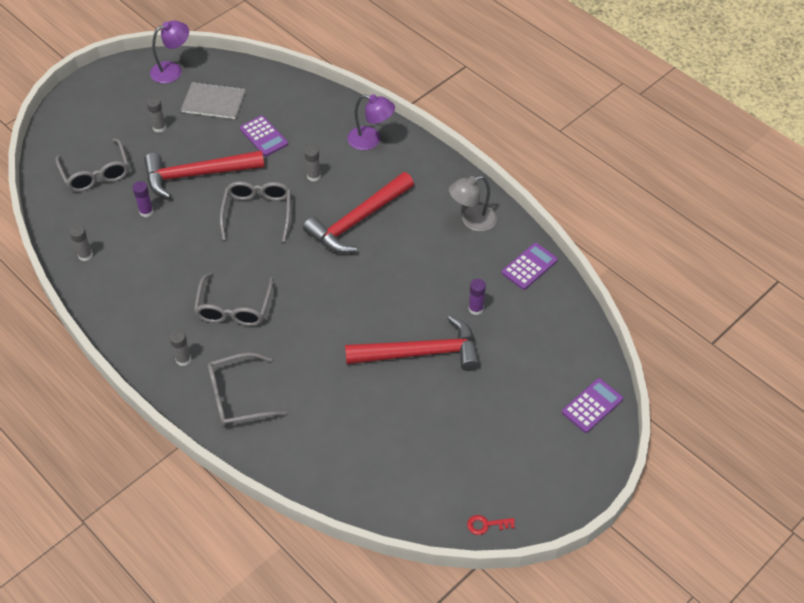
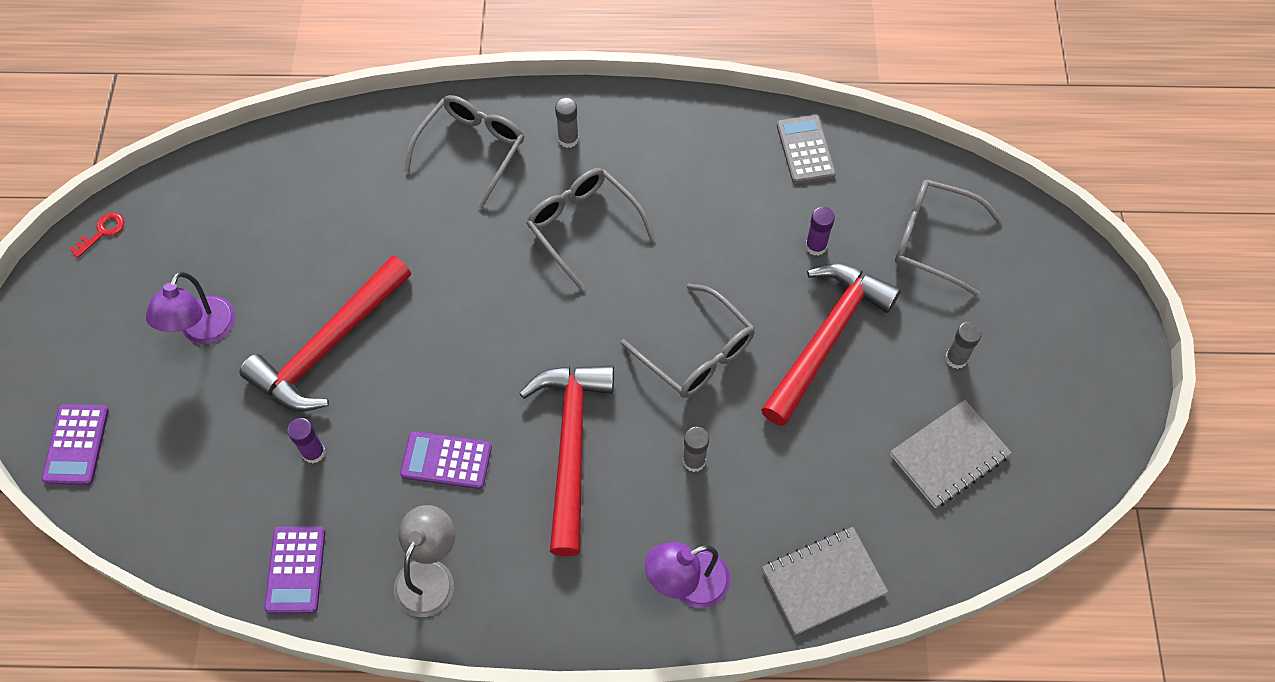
camera: 135 degrees right, 10 degrees up
(85, 255) = (805, 150): grey glue stick -> grey calculator
(172, 70) = (1065, 455): purple lamp -> purple lamp (203, 331)
(263, 136) = (823, 462): purple calculator -> purple calculator (446, 460)
(318, 103) = (823, 581): none -> grey notebook

